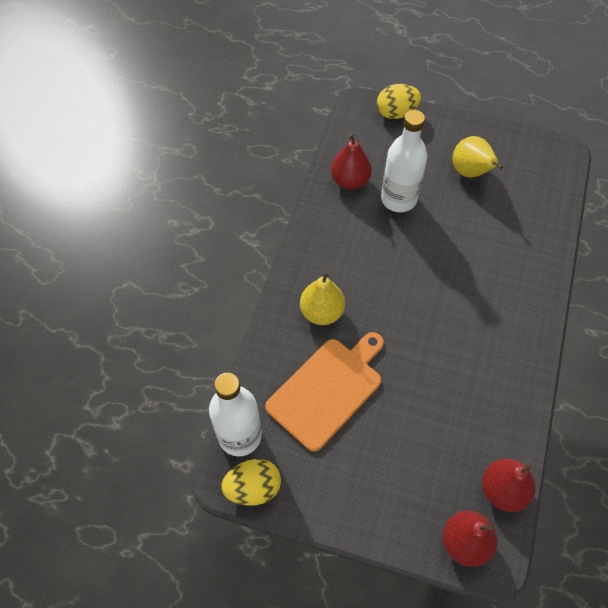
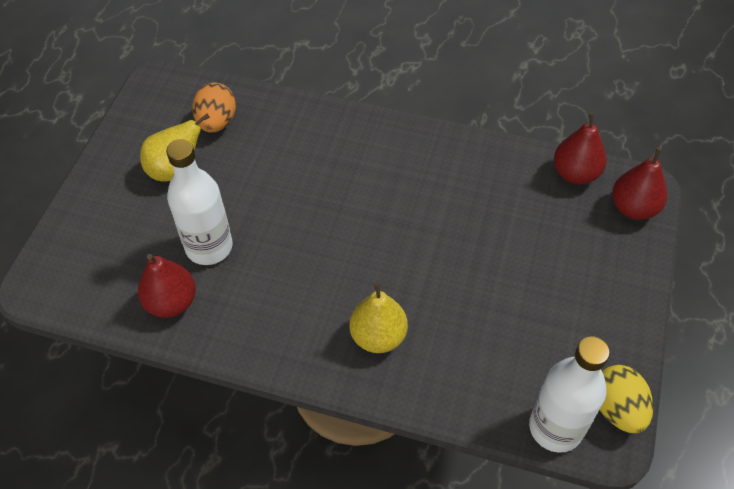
camera: 90 degrees left, 5 degrees down
(328, 389) = (483, 329): orange cutting board -> none
(396, 113) = (60, 244): yellow egg -> none
(524, 195) = (217, 122): none -> orange egg

